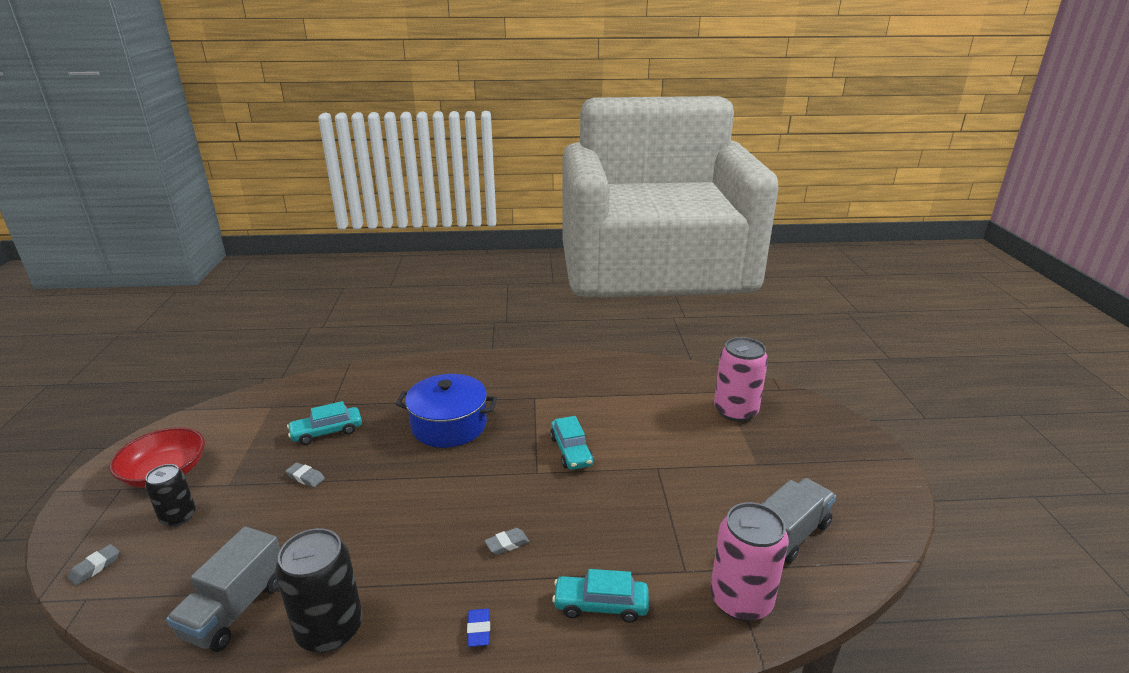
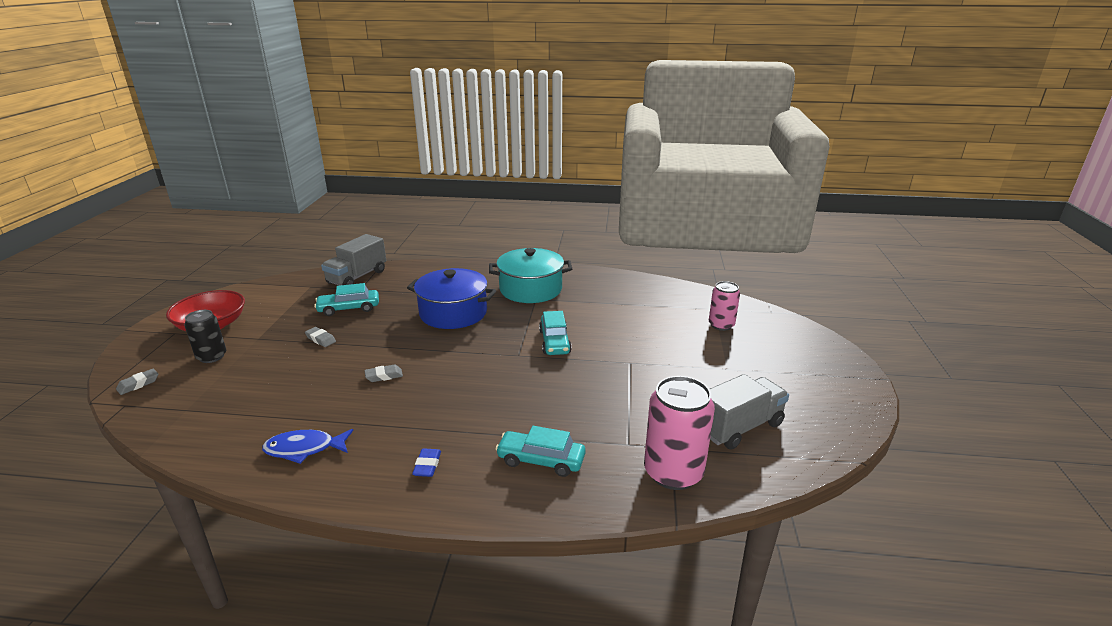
camera: 10 degrees right, 0 degrees up
(236, 609) = (235, 425): grey truck -> grey truck (357, 277)
(330, 629) = (304, 449): black can -> blue fish
(507, 544) = (473, 405): grey eraser -> grey eraser (384, 376)
(525, 386) = (531, 289): none -> turquoise pot
(735, 411) = (721, 325): pink can -> pink can, size x0.61

